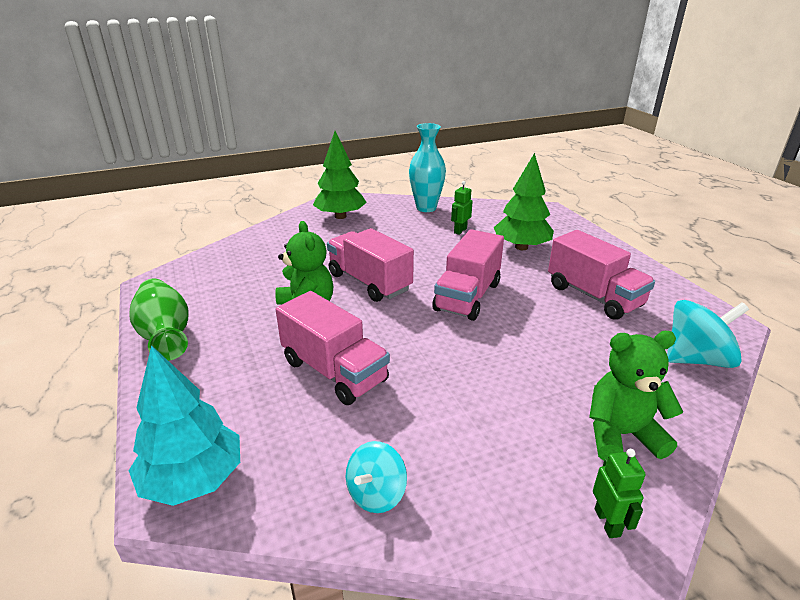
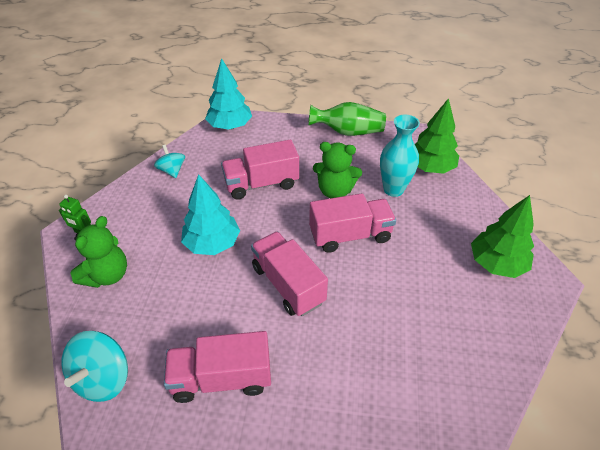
camera: 120 degrees right, 15 degrees up
(426, 208) = (493, 351): turquoise vase -> turquoise vase (393, 189)
(460, 231) = (413, 351): green robot -> none
(474, 367) = (212, 243): none -> turquoise tree
(521, 247) = (344, 386): green tree -> green tree (430, 167)

